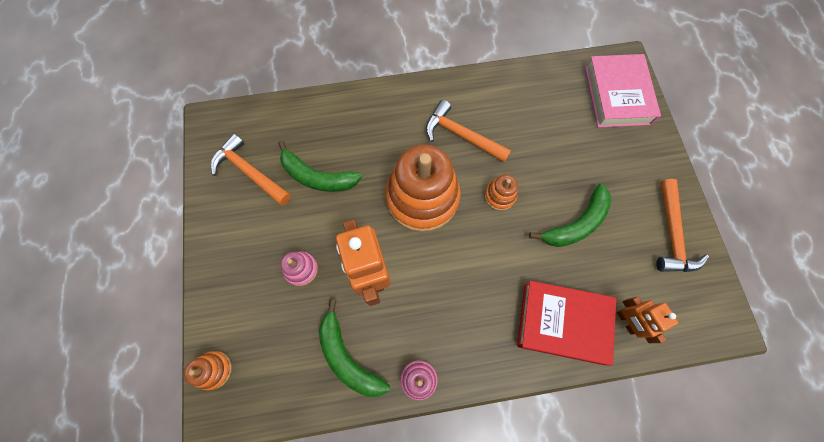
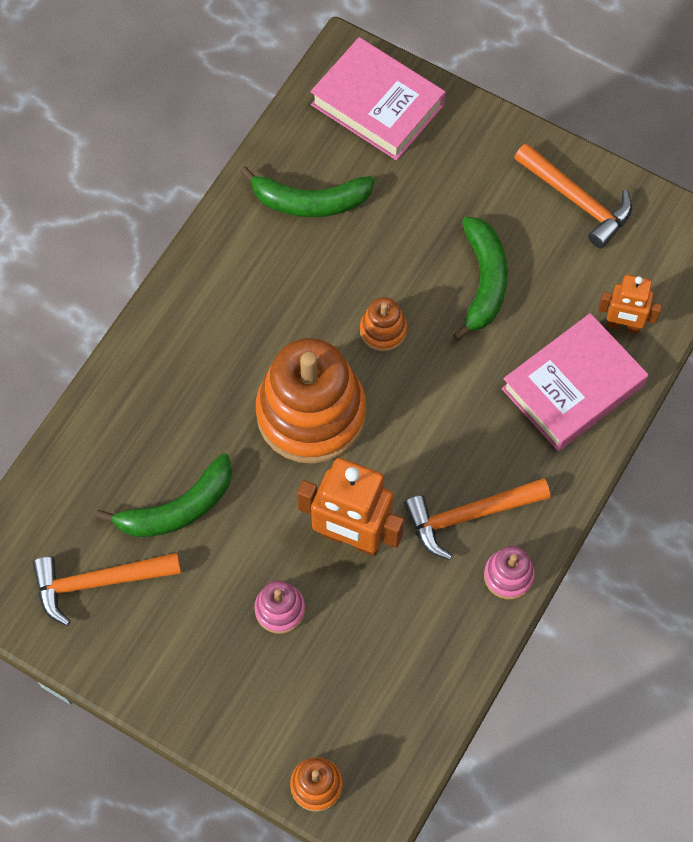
camera: 50 degrees left, 5 degrees down
(347, 357) = (424, 631): green banana -> green banana (310, 202)
(461, 135) = (272, 309): orange hammer -> orange hammer (468, 516)
(562, 323) = (573, 387): red book -> pink book

